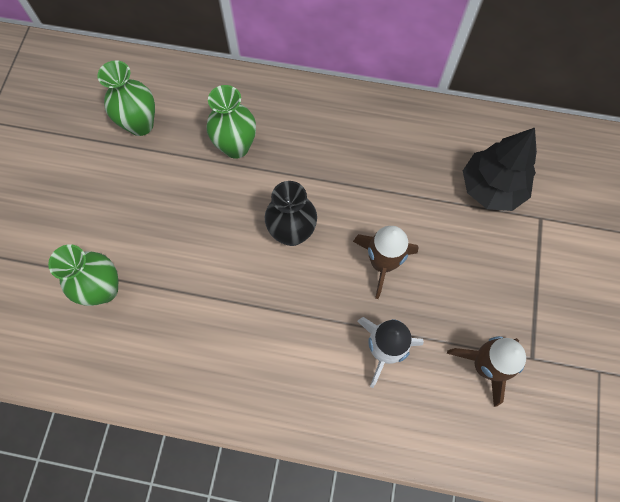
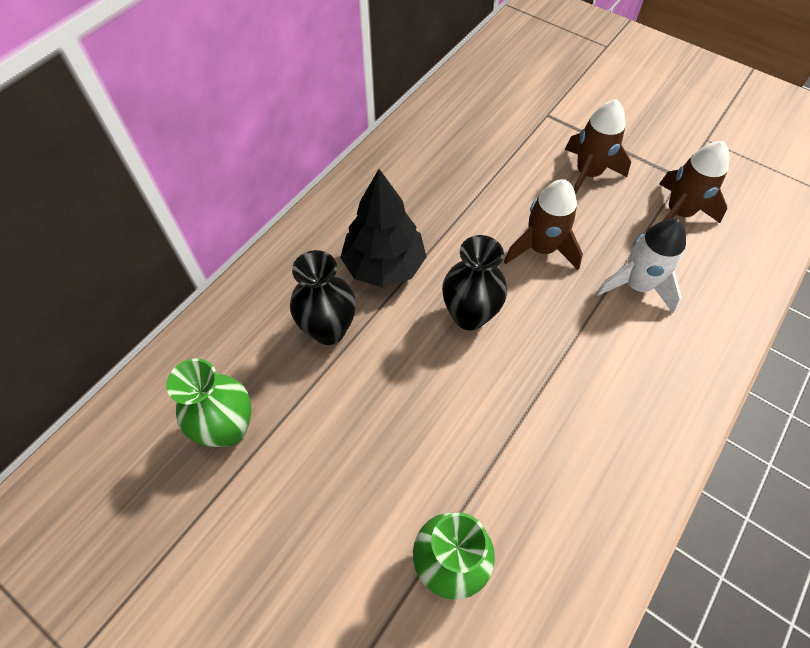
camera: 65 degrees left, 10 degrees down
(236, 147) = (329, 330): green vase -> black vase
(487, 275) = (587, 174): none -> brown rocket
(491, 188) = (500, 134): black tree -> black tree (384, 265)

